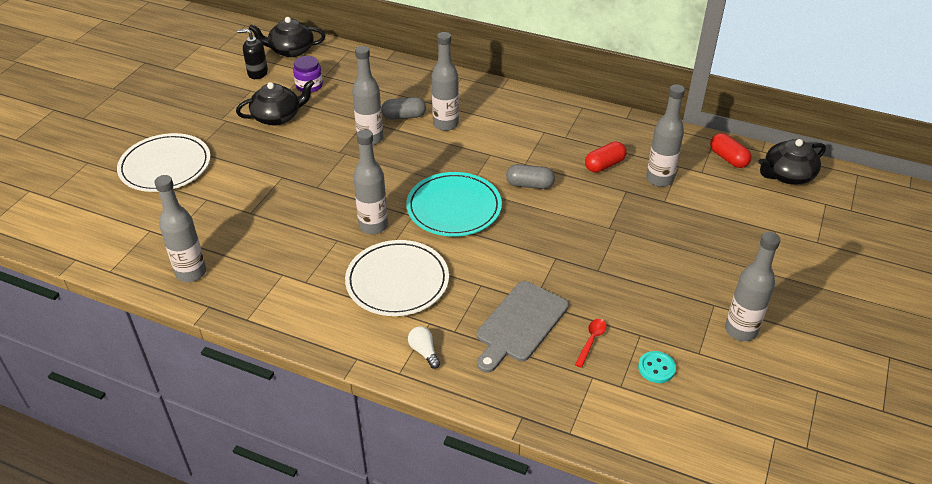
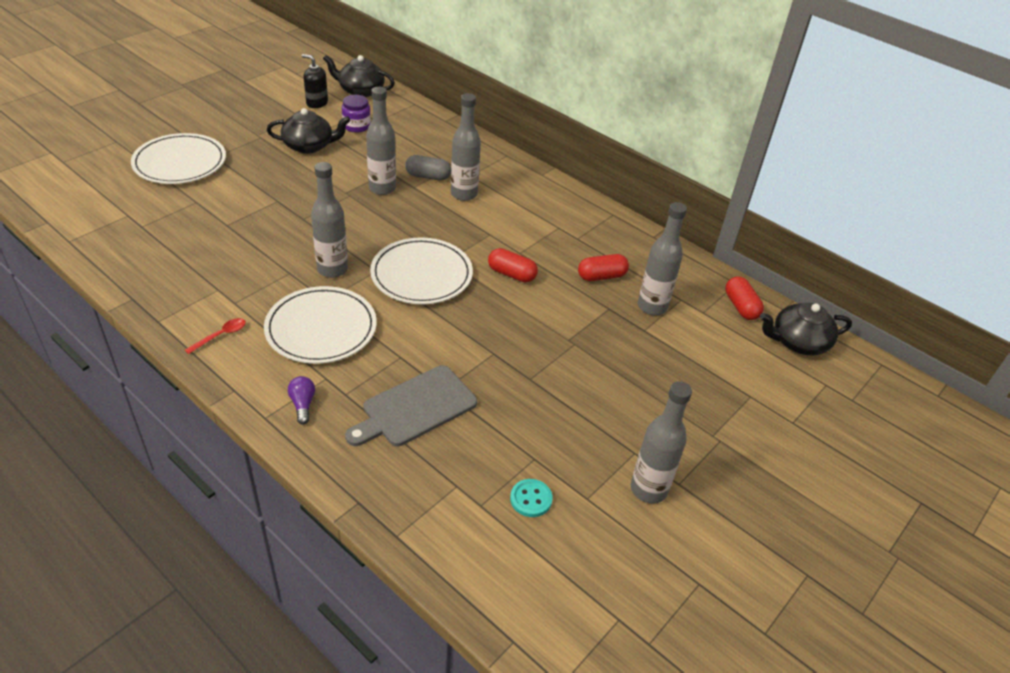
camera: 15 degrees right, 0 degrees up
(191, 273) = (137, 263): grey bottle -> none
(424, 351) = (302, 404): white light bulb -> purple light bulb
(454, 208) = (421, 275): turquoise plate -> white plate
(529, 185) = (511, 274): grey capsule -> red capsule
(591, 340) = (479, 448): red spoon -> red spoon (221, 335)

